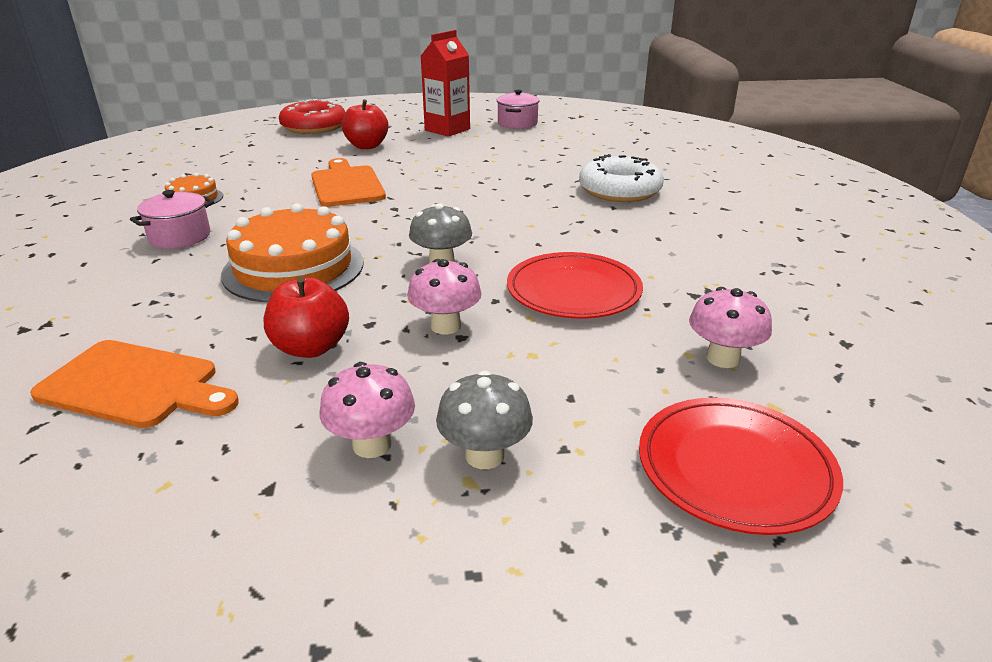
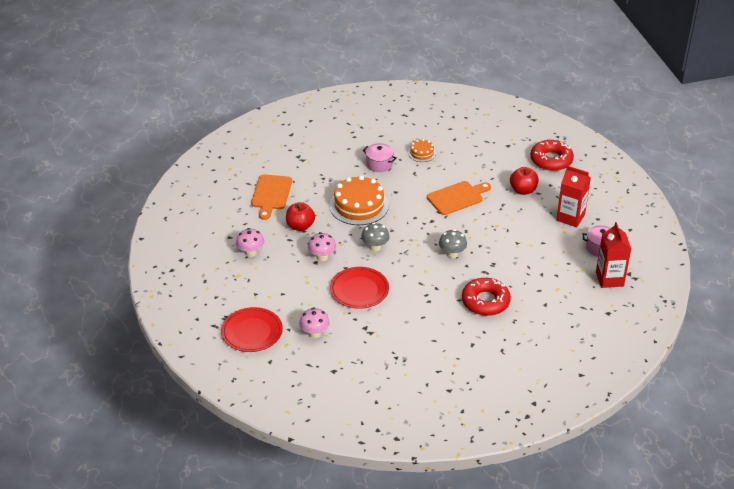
camera: 80 degrees right, 10 degrees up
(484, 455) = (249, 277): grey mushroom -> grey mushroom (452, 254)
(580, 125) = (609, 279): none -> red carton
(619, 190) = (485, 301): white donut -> red donut

